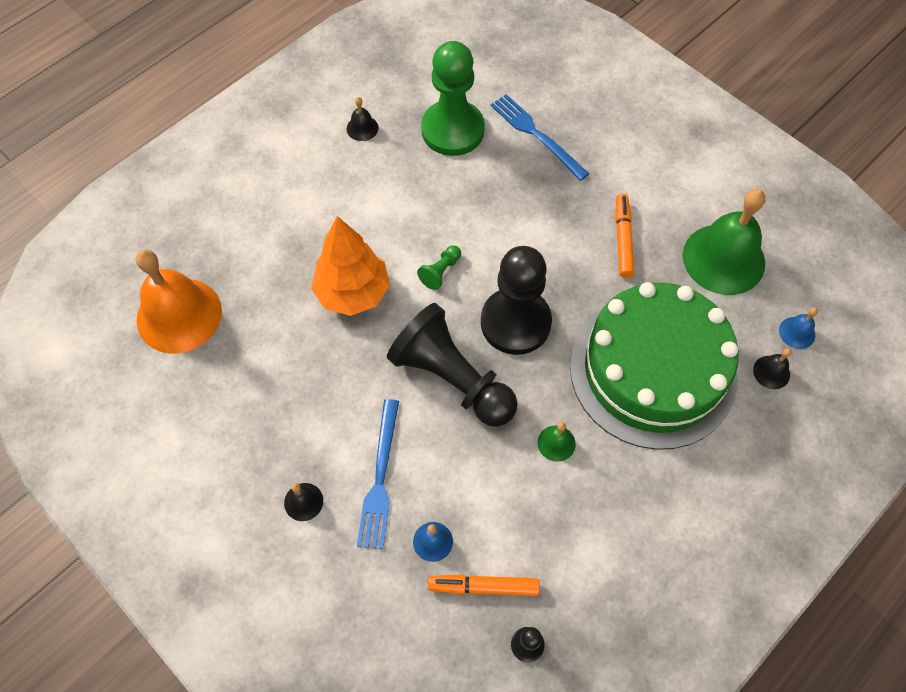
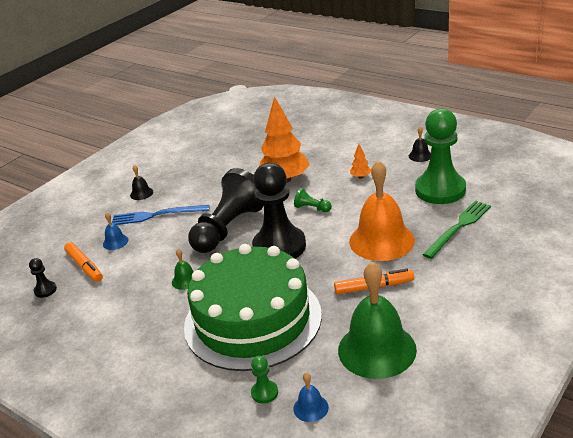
camera: 85 degrees right, 30 degrees down
(179, 315) = (254, 131): orange bell -> orange bell (381, 240)
(385, 203) = (360, 177): none -> orange tree
(483, 587) = (84, 266): orange marker -> orange marker turned 150 degrees clockwise
(536, 135) = (458, 227): blue fork -> green fork
(771, 372) = (264, 393): black bell -> green pawn

